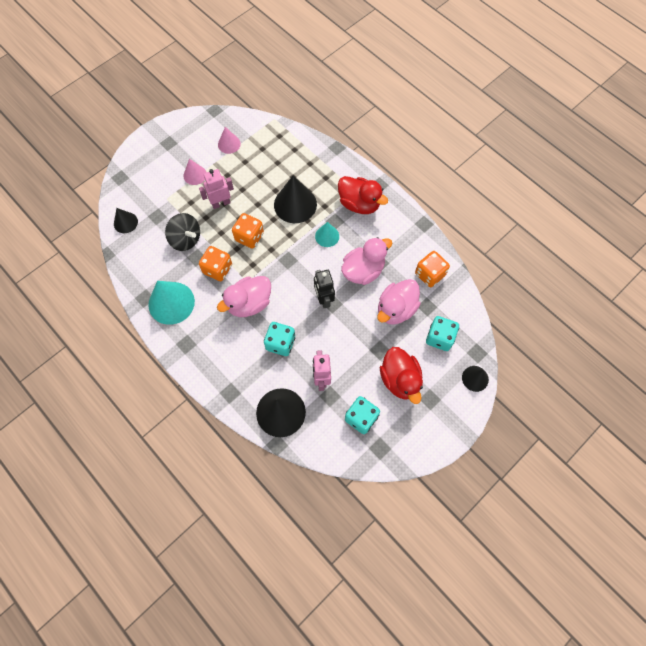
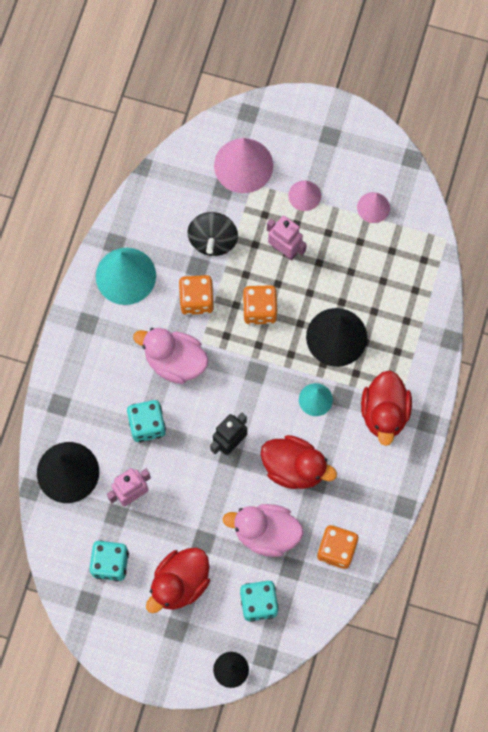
camera: 60 degrees right, 5 degrees up
(125, 222) = (194, 160): black cone -> none
(150, 197) = (243, 165): none -> pink cone
(363, 271) = (294, 468): pink duck -> red duck

